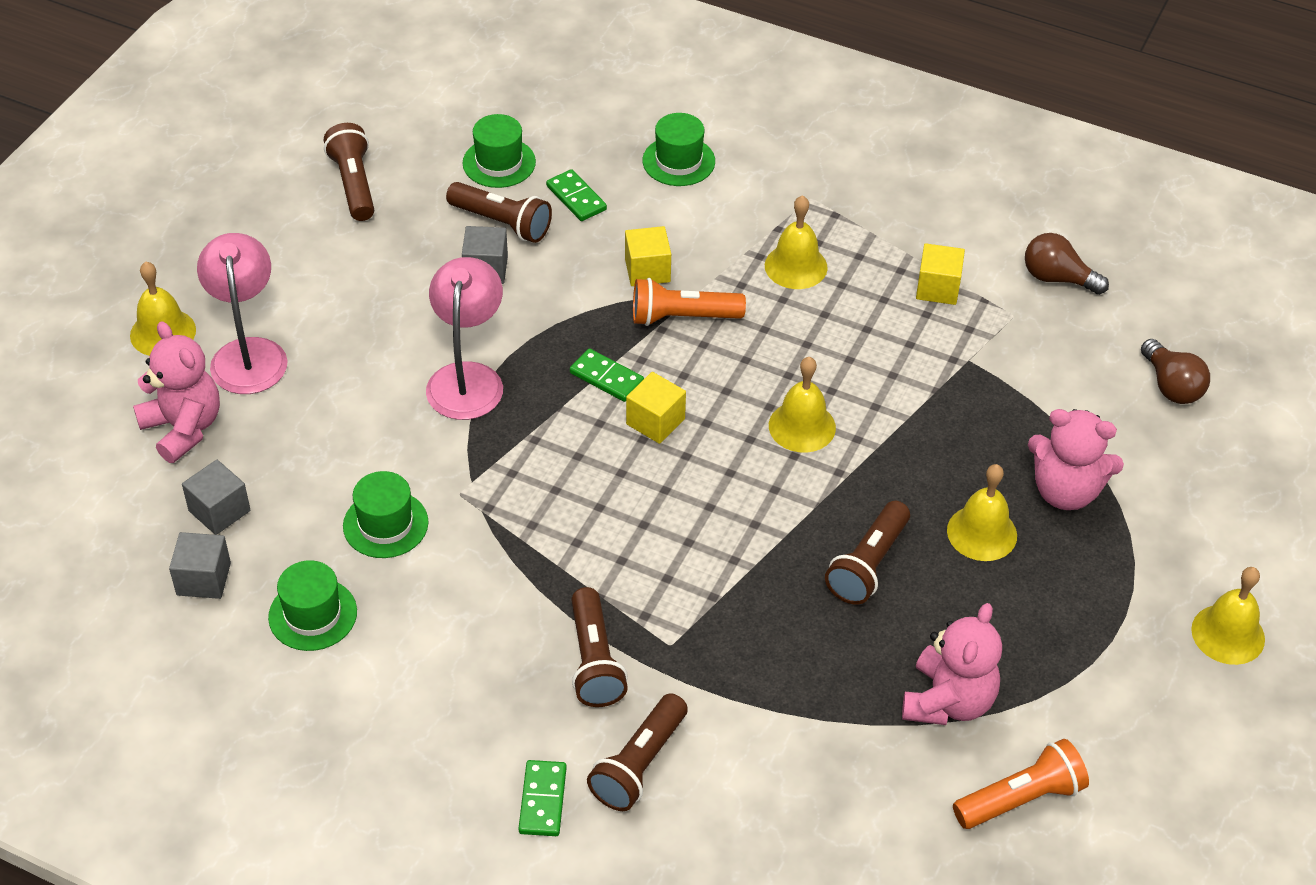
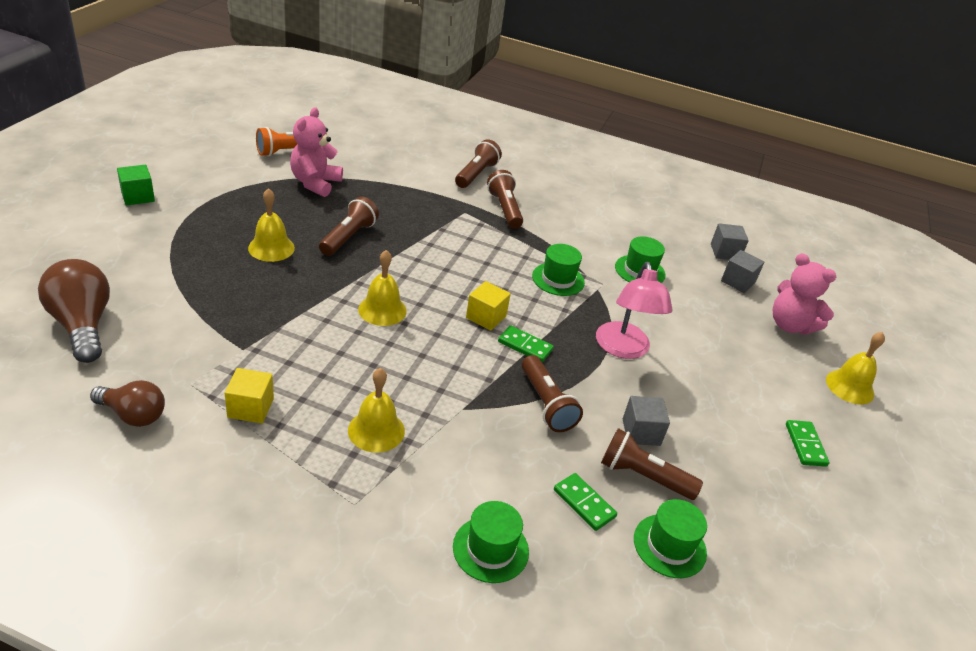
camera: 170 degrees right, 10 degrees down
(248, 353) = (782, 370): pink lamp -> none
(313, 614) = (659, 235): green hat -> green hat (558, 279)
(354, 184) = (791, 519): brown flashlight -> brown flashlight (546, 404)
(543, 800) = (519, 167): green domino -> green domino (805, 445)
(647, 270) = (506, 429): yellow cube -> none
(682, 317) = (473, 388): orange flashlight -> none
(1065, 491) = (204, 265): pink teddy bear -> none
(1171, 386) = (82, 325): brown light bulb -> brown light bulb, size x1.55
(1228, 634) = (138, 196): yellow bell -> green cube

